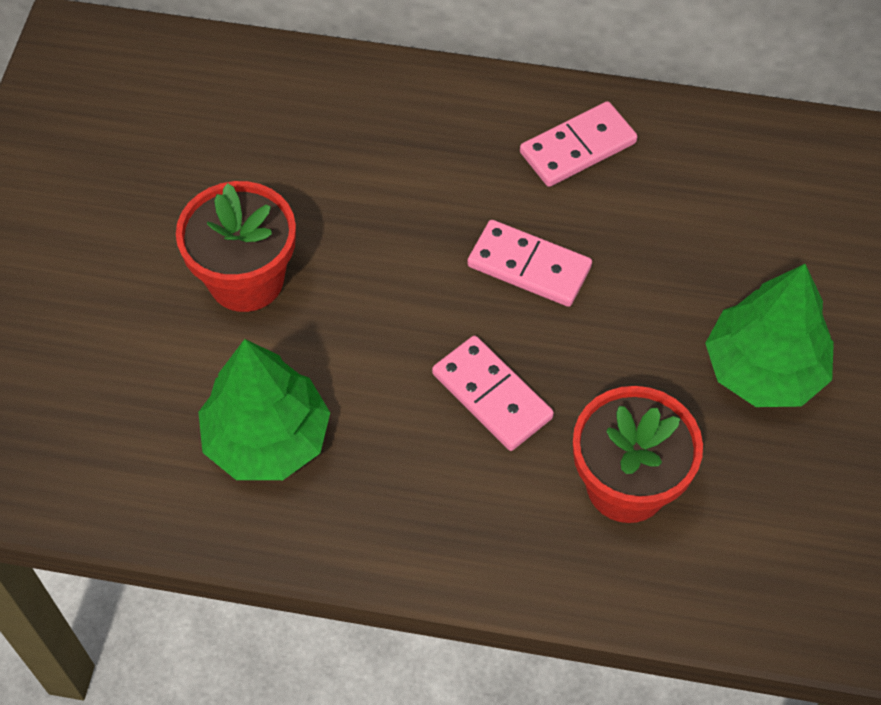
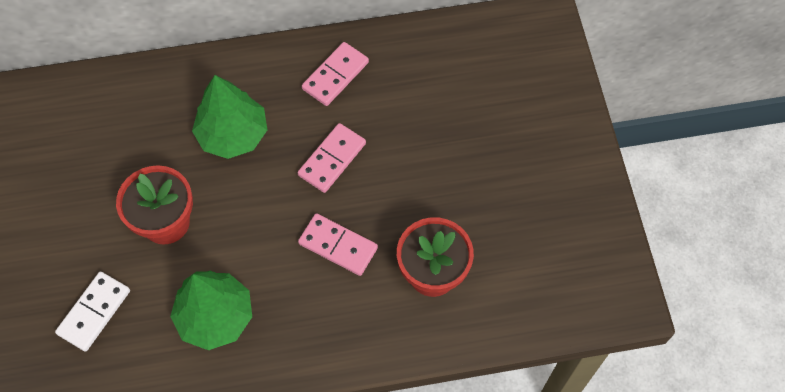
camera: 20 degrees left, 5 degrees up
(93, 373) = (94, 312): none -> white domino
(529, 267) = (332, 159): pink domino -> pink domino turned 60 degrees counterclockwise
(763, 369) = (486, 179): green tree -> green tree (233, 134)

